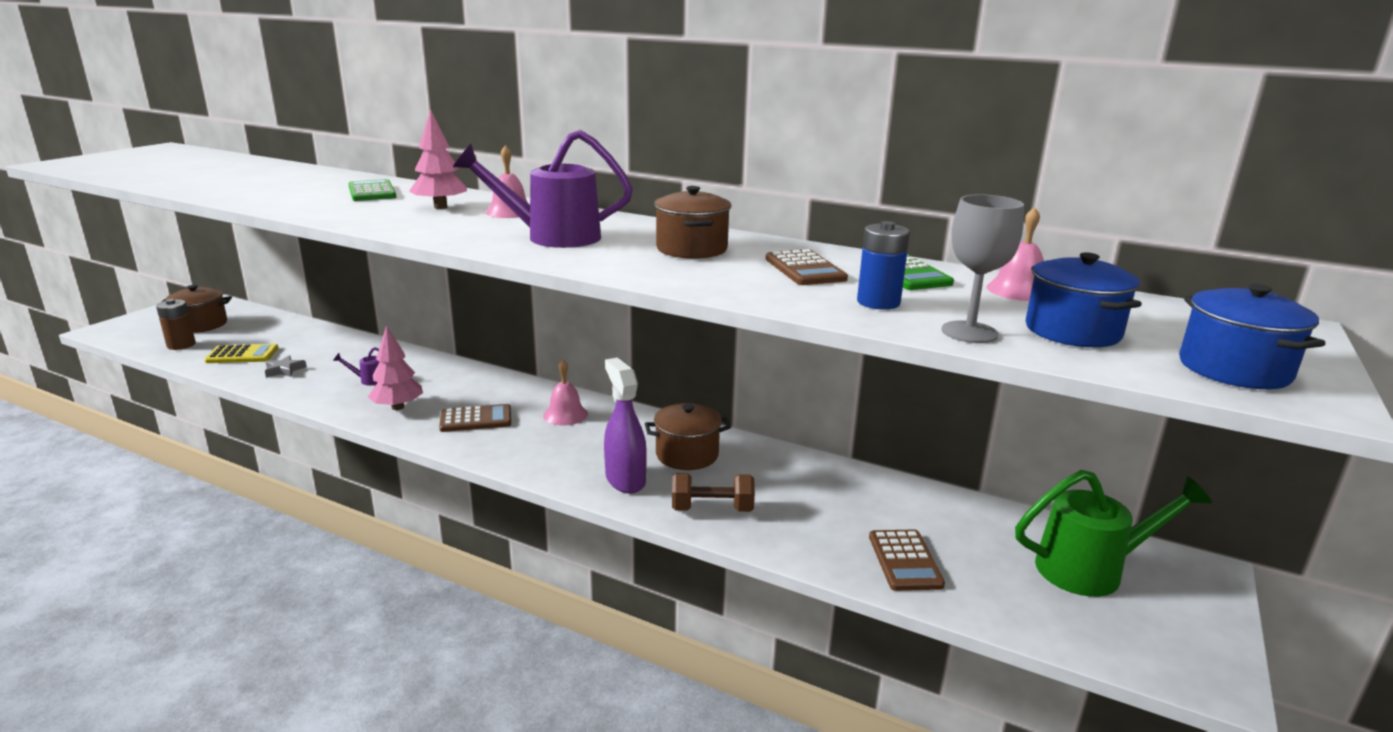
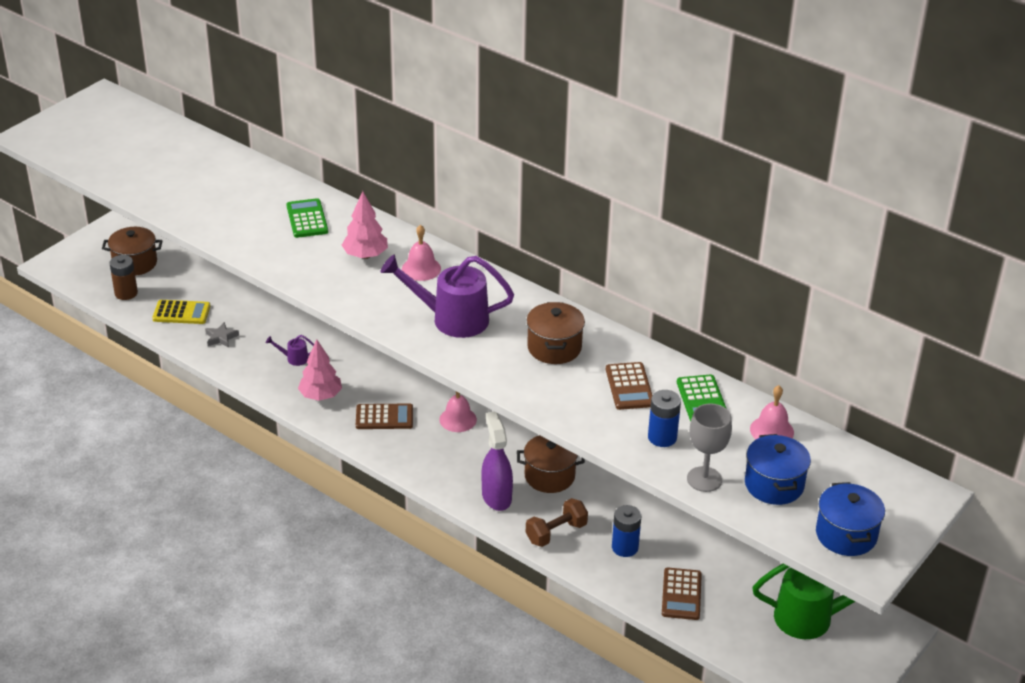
camera: 10 degrees right, 15 degrees up
(712, 509) = (556, 533): brown dumbbell -> brown dumbbell turned 45 degrees counterclockwise
(806, 516) = (625, 547): none -> blue battery

